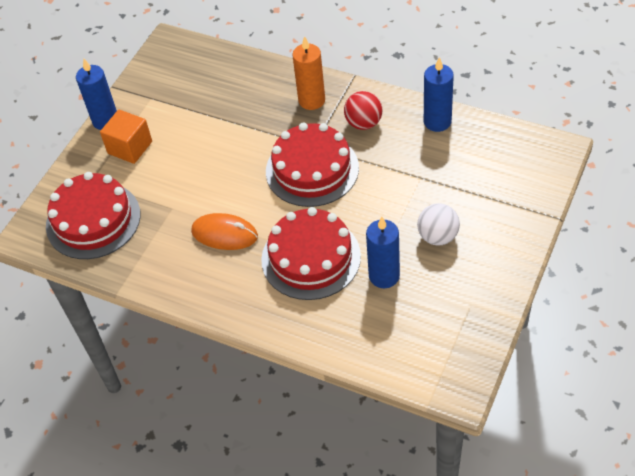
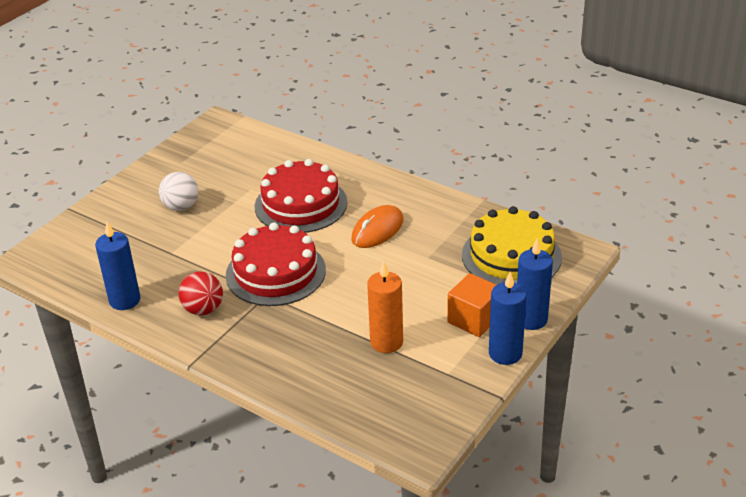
camera: 175 degrees left, 15 degrees down
(93, 220) = (511, 256): red cake -> yellow cake
(224, 234) = (377, 230): orange mouse -> orange mouse turned 75 degrees counterclockwise
(311, 100) = (251, 342): orange candle -> orange candle (386, 342)
(384, 276) = (241, 186): blue candle -> blue candle (531, 319)

